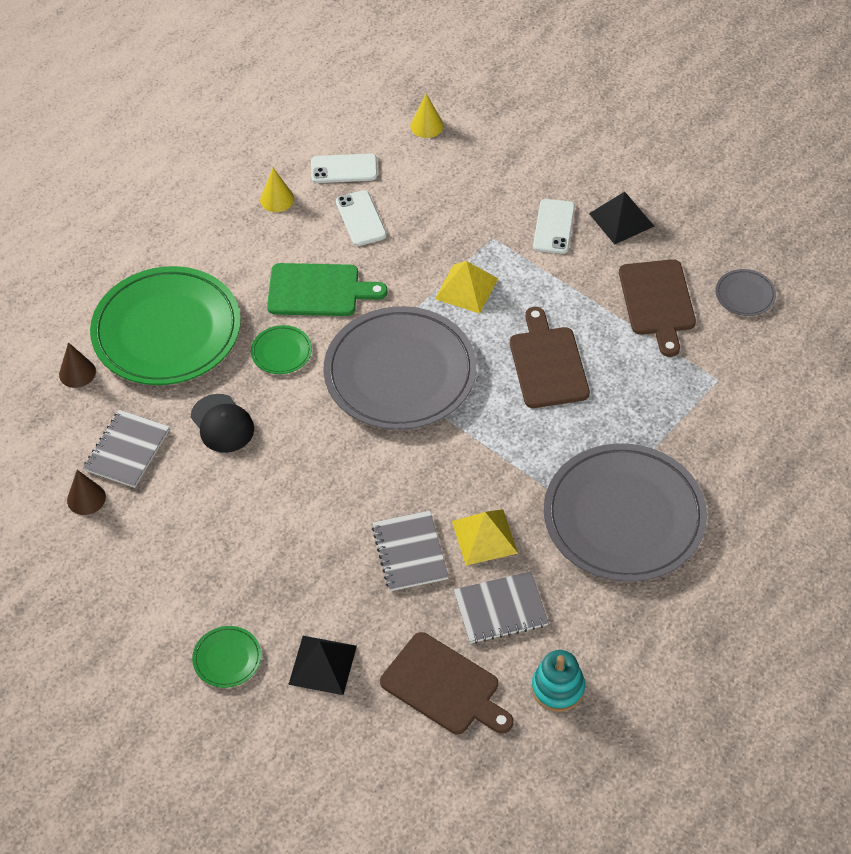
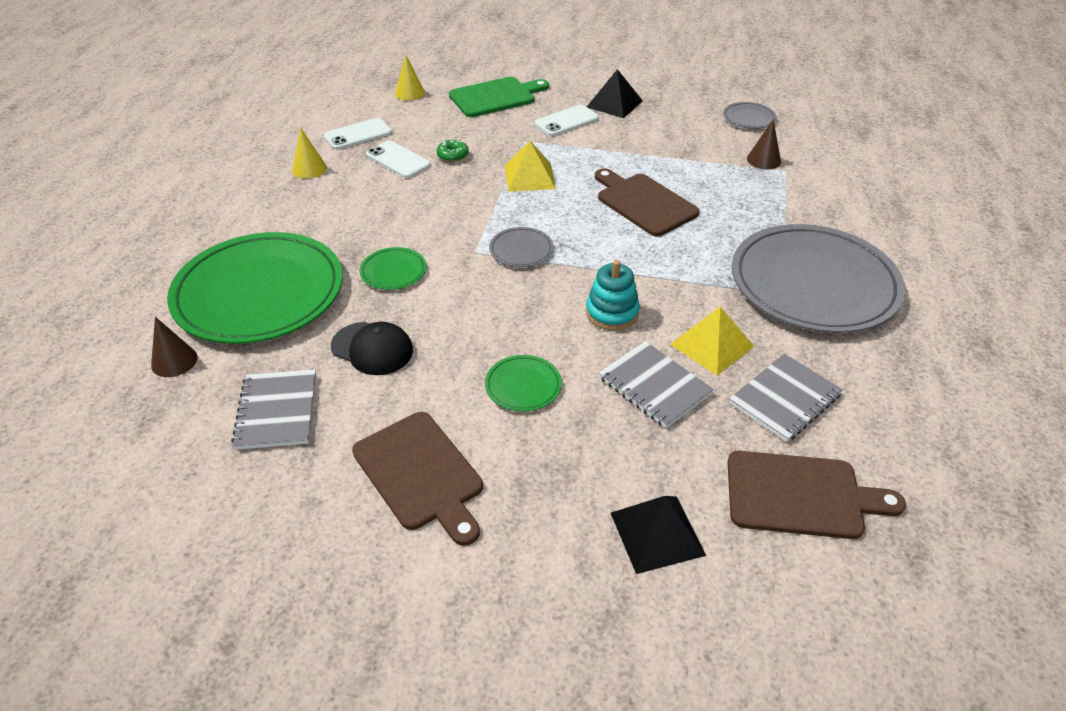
camera: 30 degrees left, 10 degrees down
(86, 498) = (253, 478): brown cone -> brown cone (763, 160)
(227, 658) = (543, 578): green plate -> green plate (523, 386)
(318, 290) = (396, 217): green cutting board -> green cutting board (495, 97)
(400, 373) = (521, 250): grey plate -> grey plate, size x0.41
(414, 232) = (453, 155): none -> green donut
(554, 227) = (566, 121): white phone -> white phone turned 75 degrees clockwise
(558, 688) = (905, 445): turquoise stacking toy -> turquoise stacking toy (612, 313)
(657, 301) = (690, 140): brown cutting board -> brown cutting board (420, 474)

